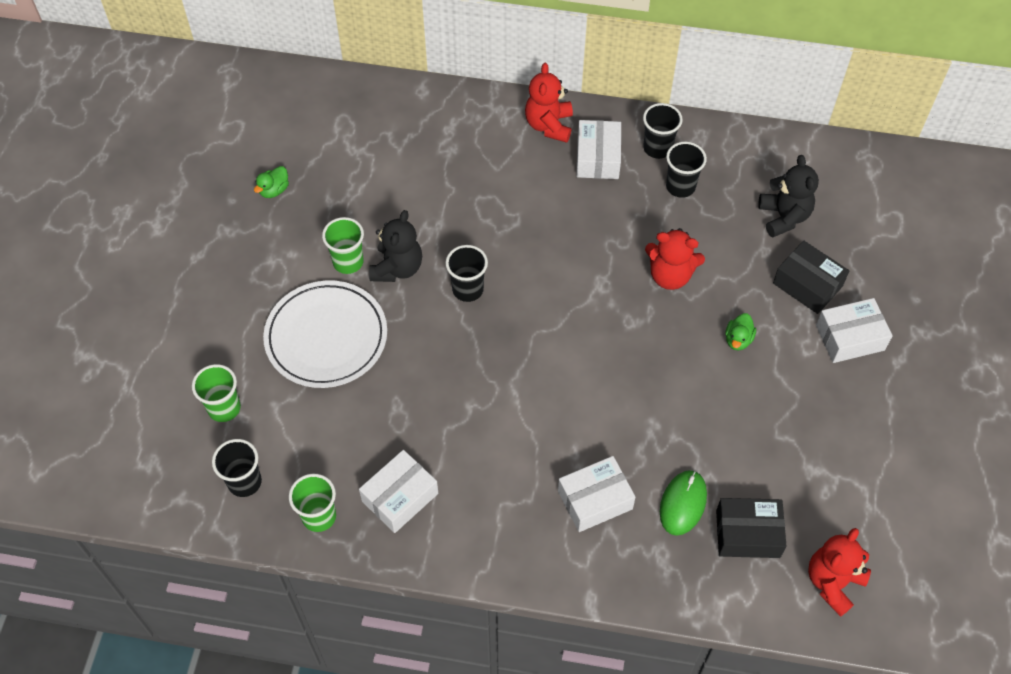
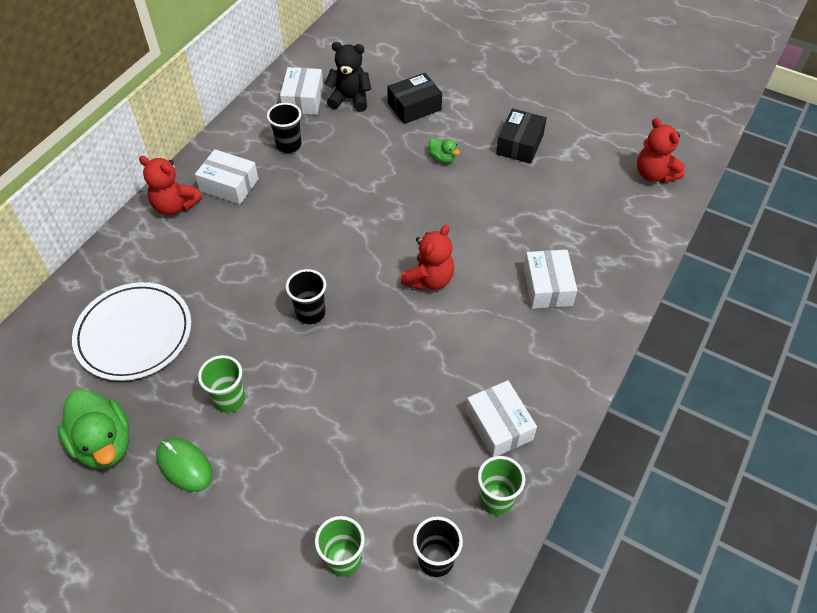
camera: 70 degrees left, 5 degrees down
(274, 190) = (104, 443): green duck -> green duck, size x2.09
(326, 337) = (304, 441): white plate -> white plate (134, 334)
(397, 268) = (258, 360): black teddy bear -> none
(657, 148) = (244, 146): black cup -> none
(670, 275) = (367, 177): red teddy bear -> red teddy bear (429, 279)
(683, 503) = (568, 234): green mouse -> green mouse (184, 465)
(747, 533) = (604, 206): black box -> black box (520, 144)
(850, 337) = (468, 101): white box -> white box (303, 99)

